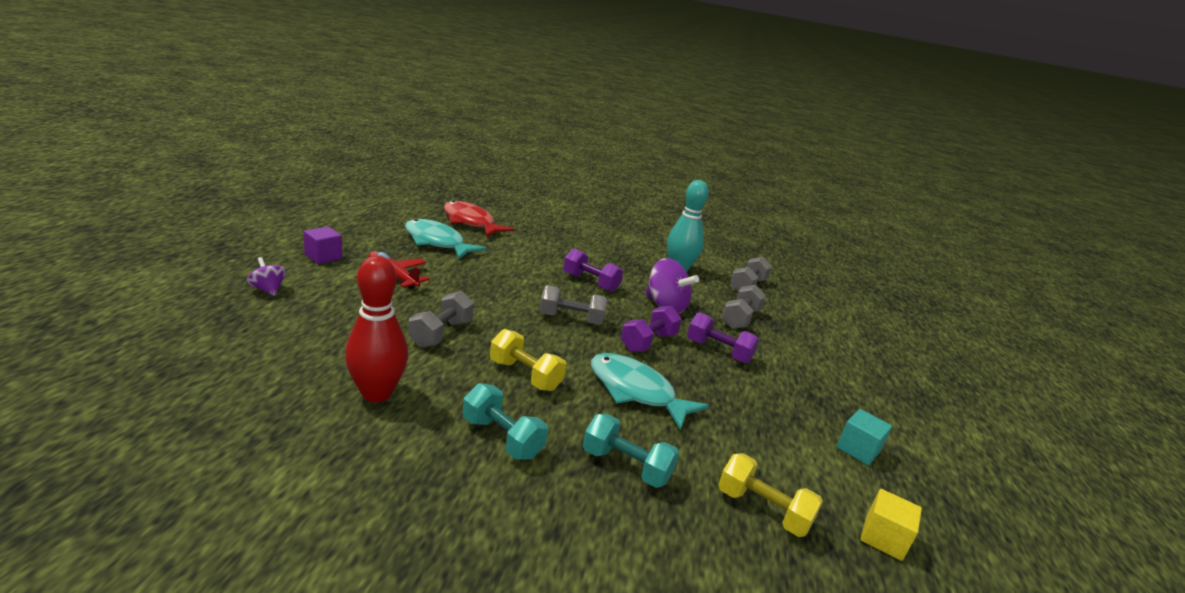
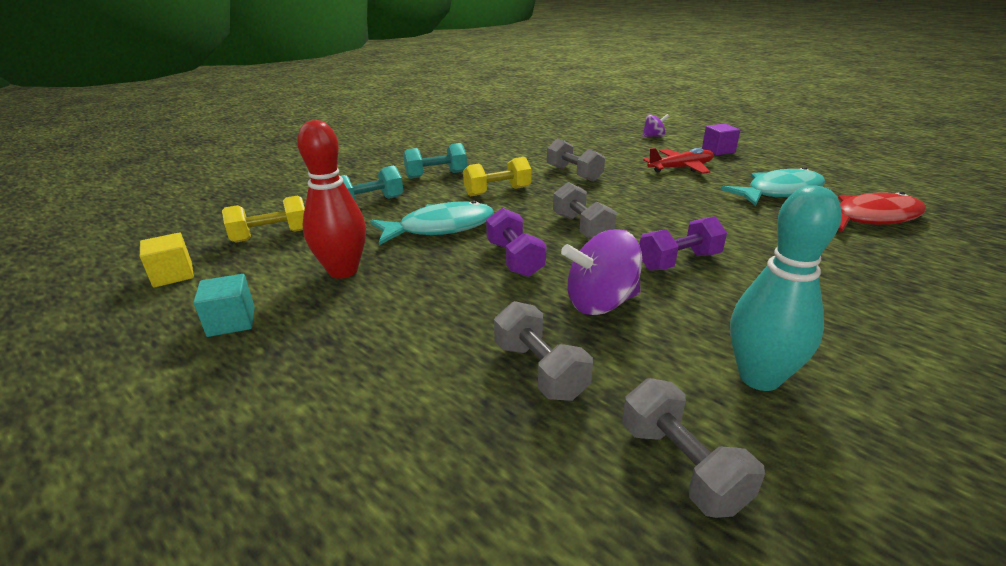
camera: 125 degrees right, 5 degrees up
(377, 393) = (508, 153): red bowling pin -> red bowling pin (343, 271)
(571, 319) = (582, 228): grey dumbbell -> grey dumbbell turned 60 degrees counterclockwise
(718, 351) = (466, 303): purple dumbbell -> none

